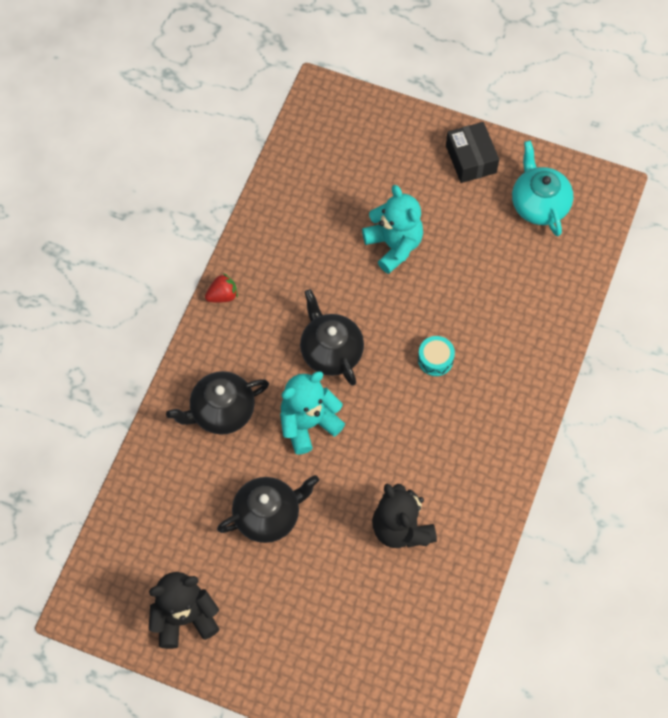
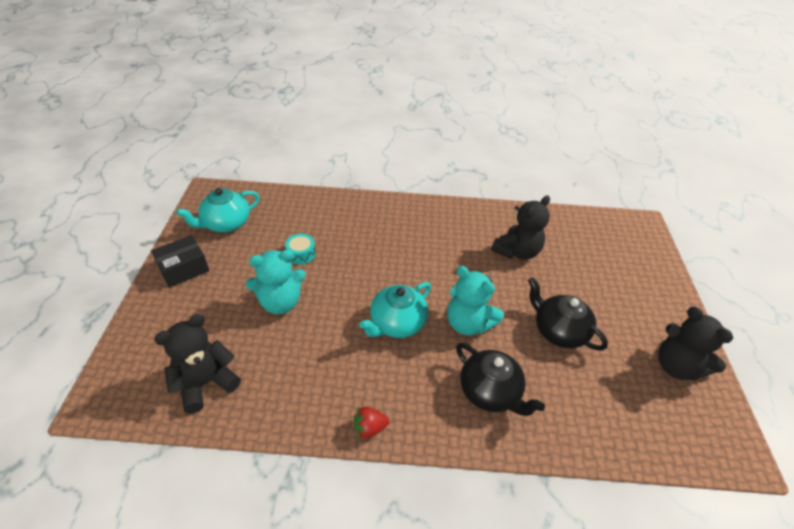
camera: 110 degrees left, 20 degrees down
(222, 295) = (369, 428): red strawberry -> red strawberry turned 60 degrees counterclockwise
(314, 173) = (205, 383): none -> black teddy bear
(331, 351) = (397, 323): black teapot -> turquoise teapot
(394, 245) = (280, 302): turquoise teddy bear -> turquoise teddy bear turned 150 degrees counterclockwise
(435, 359) = (378, 257): turquoise drum -> turquoise drum (301, 254)

